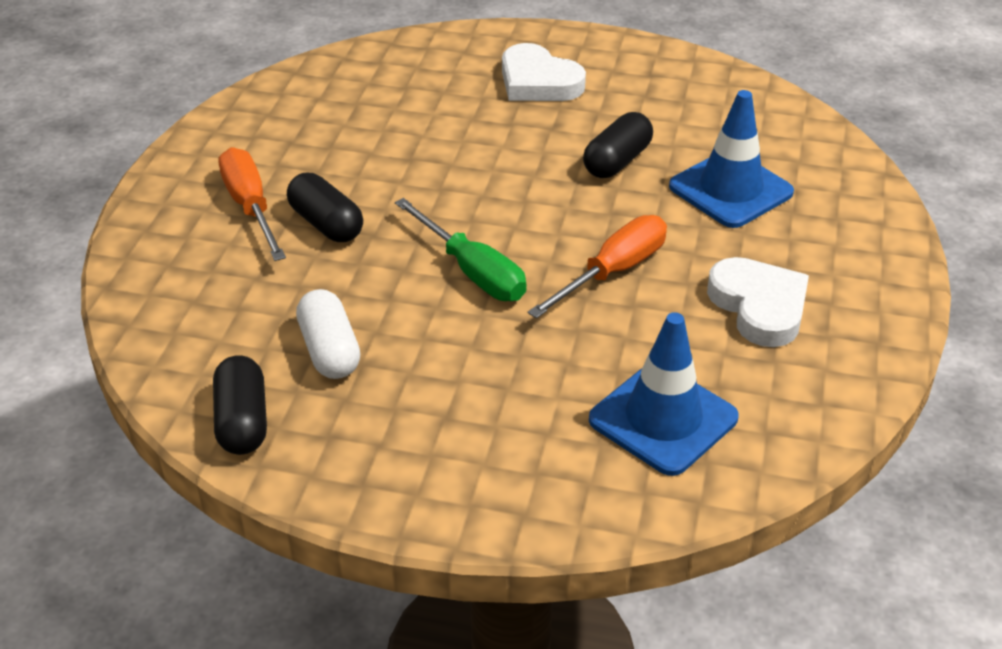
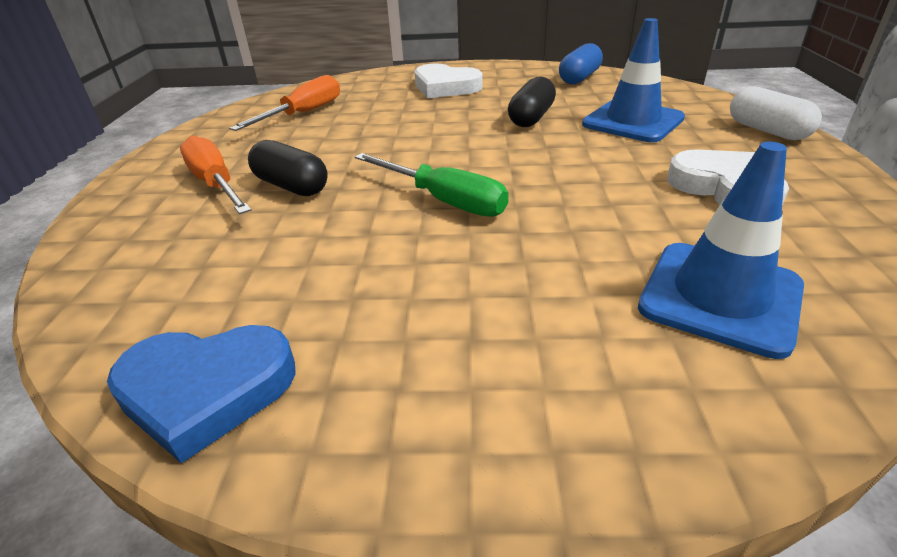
camera: 10 degrees left, 5 degrees down
(242, 421) = (206, 391): black capsule -> blue heart
(329, 350) = (312, 290): white capsule -> white capsule (767, 131)
(613, 272) = (575, 183): orange screwdriver -> orange screwdriver (303, 113)
(716, 93) = (579, 78): none -> blue capsule

